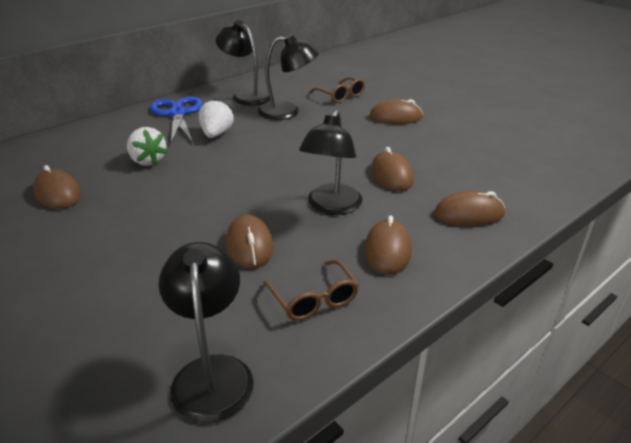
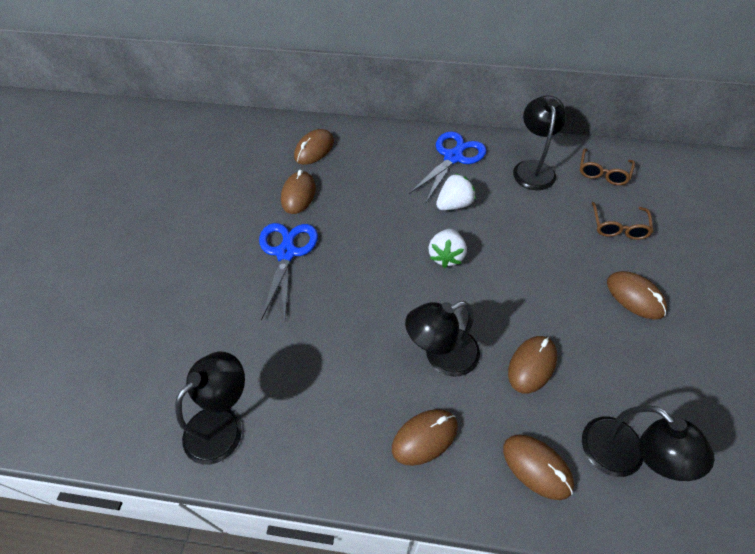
camera: 50 degrees right, 20 degrees up
(102, 231) = (286, 253): none -> blue scissors
(148, 161) = (378, 201): white strawberry -> white strawberry (446, 256)
(249, 245) = (347, 343): brown mouse -> brown mouse (314, 149)
(287, 111) = (542, 216): black lamp -> black lamp (623, 457)
(314, 299) = (328, 429): brown glasses -> brown glasses (603, 173)

